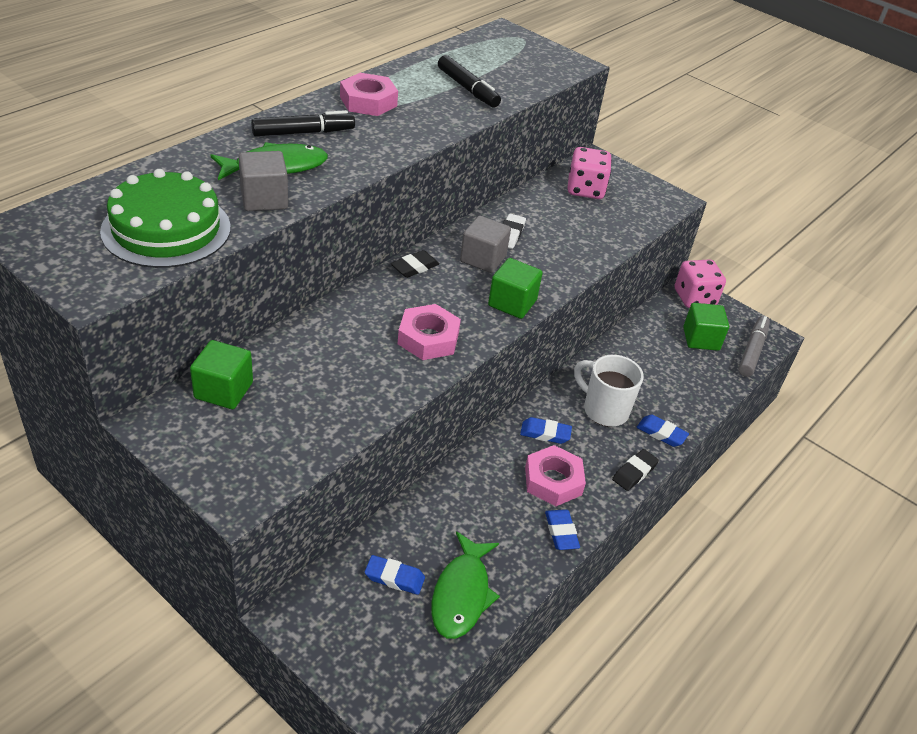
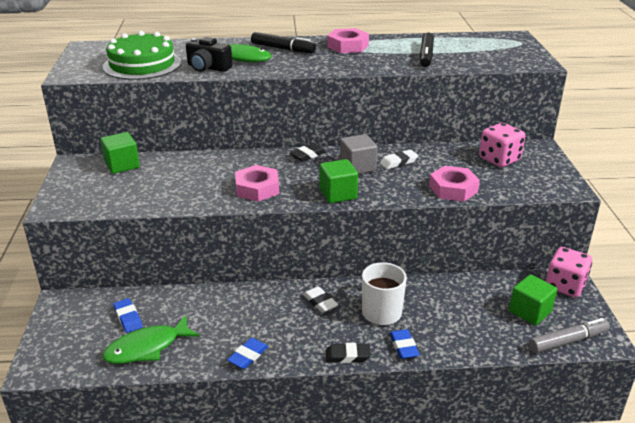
camera: 50 degrees right, 10 degrees down
(264, 199) = (208, 67): grey cube -> black camera
(414, 267) = (308, 155): black eraser -> black eraser turned 45 degrees counterclockwise
(545, 433) = (320, 302): blue eraser -> white eraser
(553, 481) = (285, 328): pink nut -> pink nut (453, 189)

